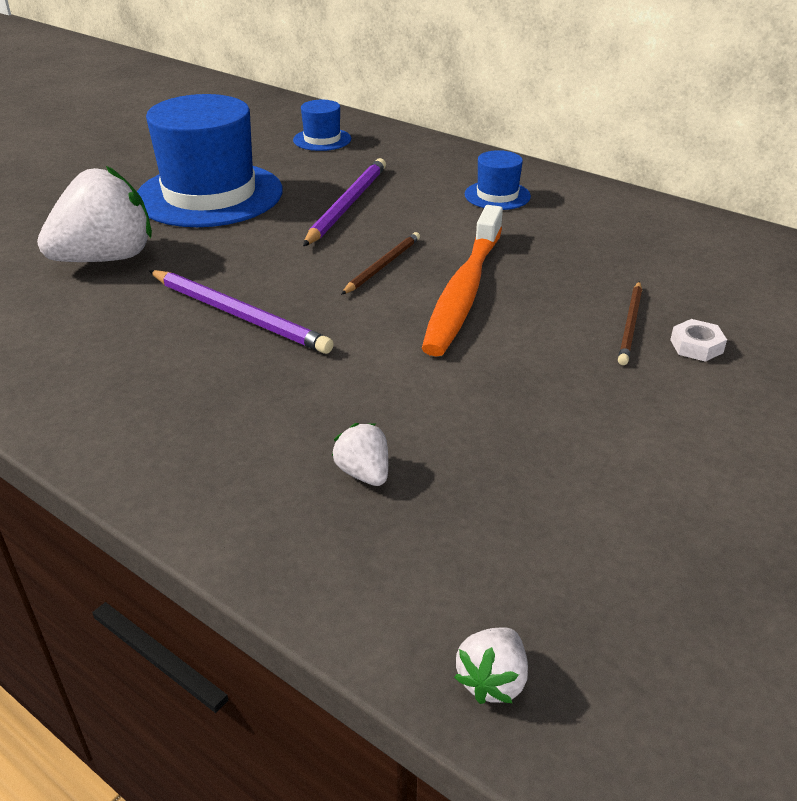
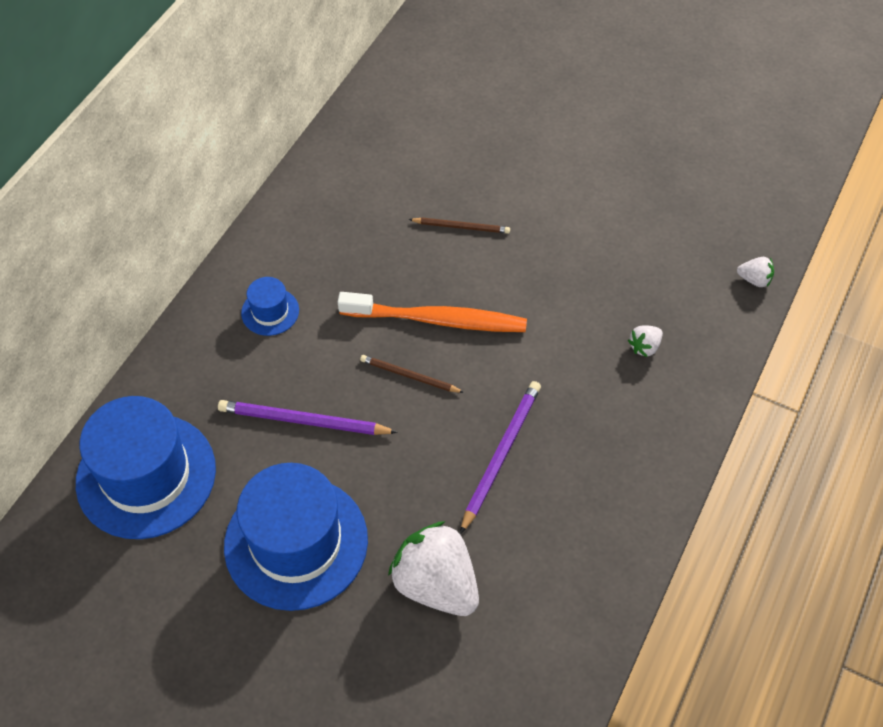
camera: 100 degrees left, 20 degrees up
(322, 139) = (146, 475): blue hat -> blue hat, size x2.20
(696, 346) = (478, 196): white nut -> none

